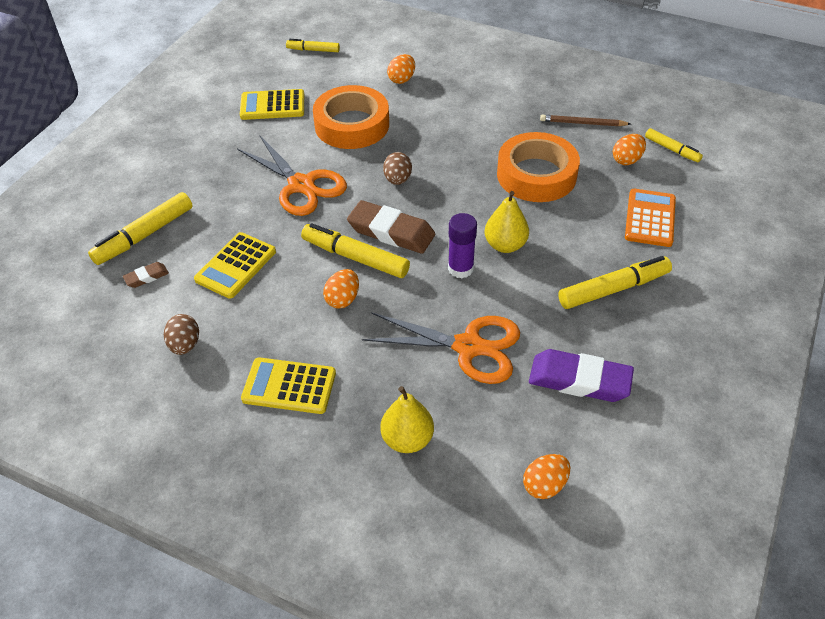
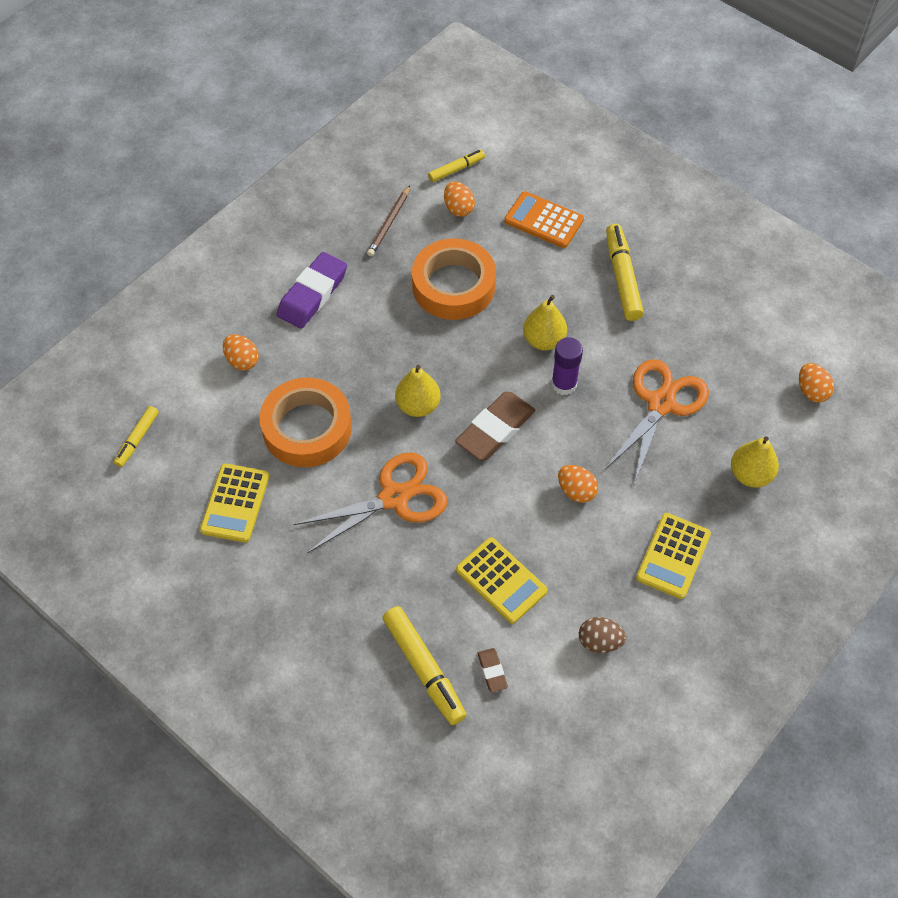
camera: 75 degrees left, 10 degrees up
(355, 257) = (522, 469): yellow marker -> none
(397, 180) = (418, 405): brown egg -> yellow pear
(579, 380) = (715, 335): purple eraser -> purple eraser (312, 294)

